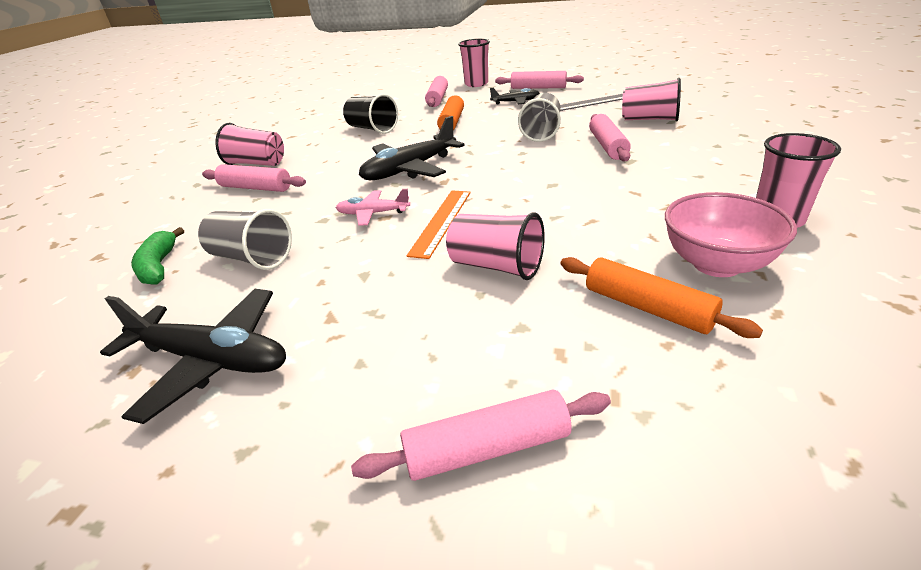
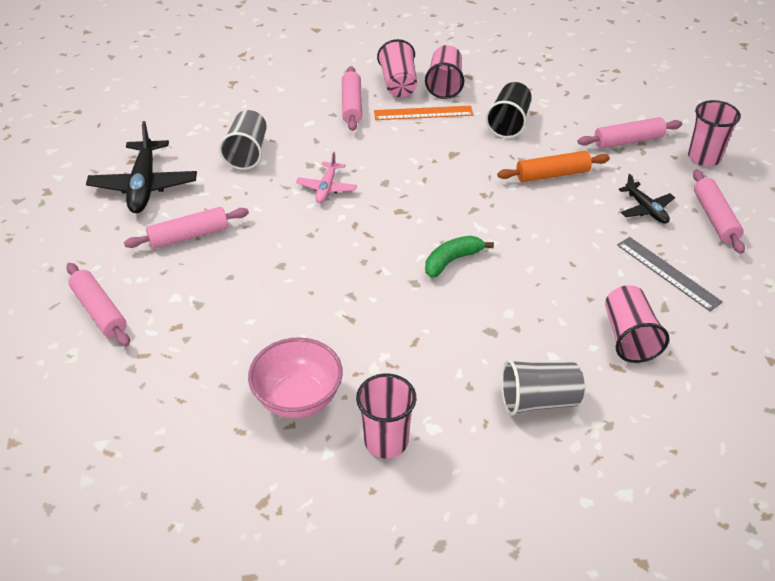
camera: 65 degrees right, 10 degrees up
(159, 266) = (227, 116): green banana -> green banana (452, 260)
(373, 213) = (326, 188): pink plane -> pink plane turned 150 degrees counterclockwise
(409, 169) = (417, 182): black plane -> none
(441, 222) = (324, 230): orange ruler -> orange ruler (423, 113)
(496, 266) = (266, 277): pink cup -> pink cup (445, 84)
(541, 132) = (548, 251): grey cup -> grey cup (538, 400)
(607, 146) = (526, 309): pink rolling pin -> pink rolling pin (189, 236)
(648, 307) = (232, 363): orange rolling pin -> none

